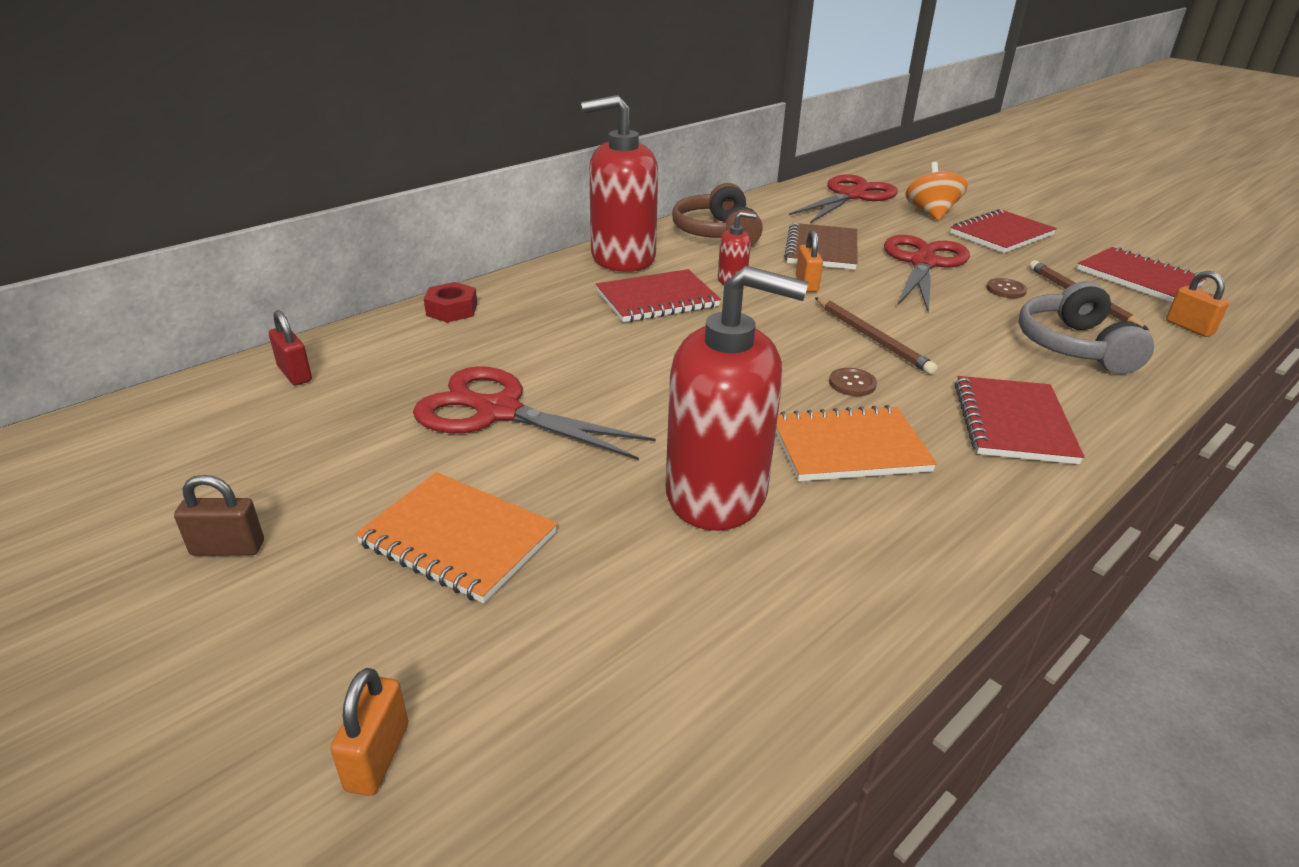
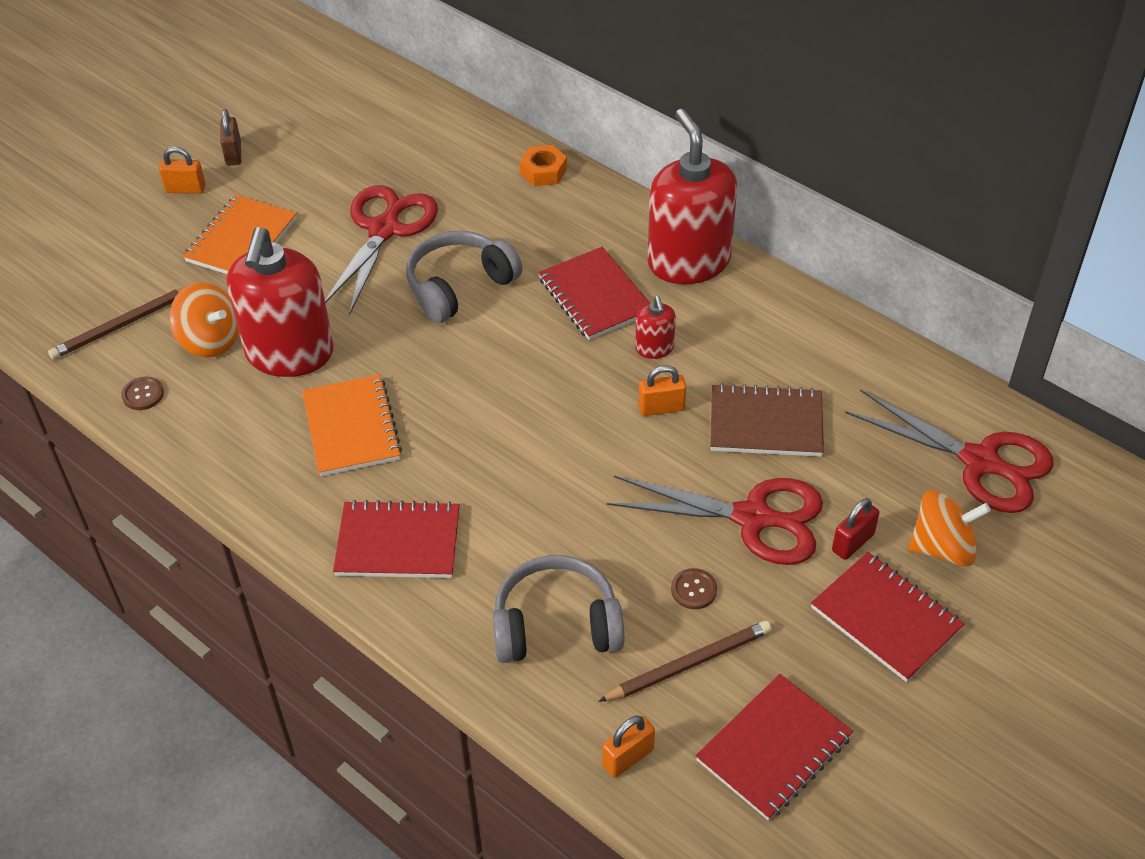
camera: 85 degrees right, 15 degrees up
(295, 374) = (424, 119): red padlock -> red padlock (853, 543)
(377, 757) = (89, 247): orange padlock -> orange padlock (185, 189)
(452, 310) = (543, 171): red nut -> orange nut
(621, 367) = (459, 286): none -> grey headphones
(680, 572) = (210, 340): none -> orange spinning top
(717, 233) = (786, 330): brown headphones -> none
(852, 383) = (452, 435): brown button -> brown button (143, 394)
(872, 338) = (544, 455): brown pencil -> brown pencil (122, 325)

